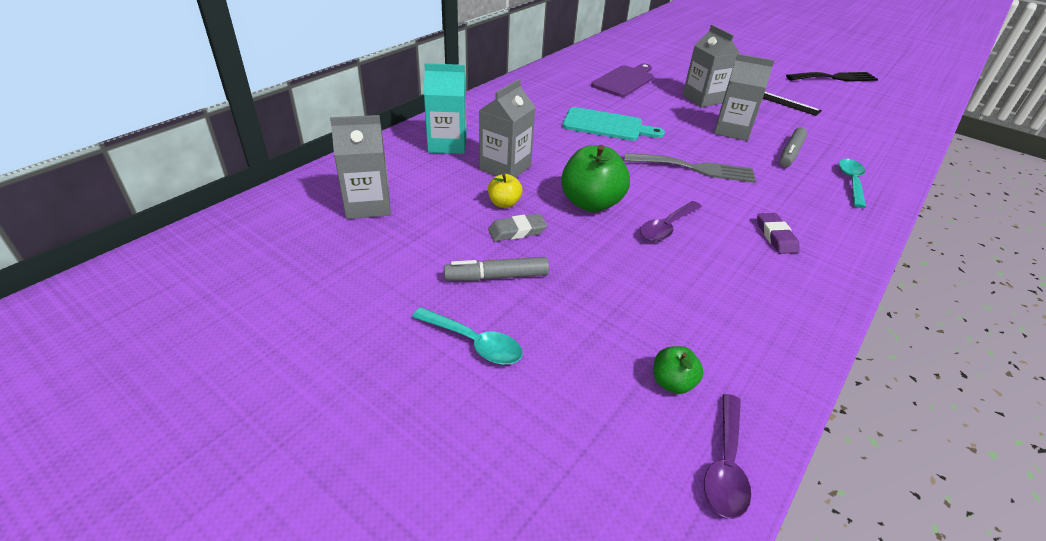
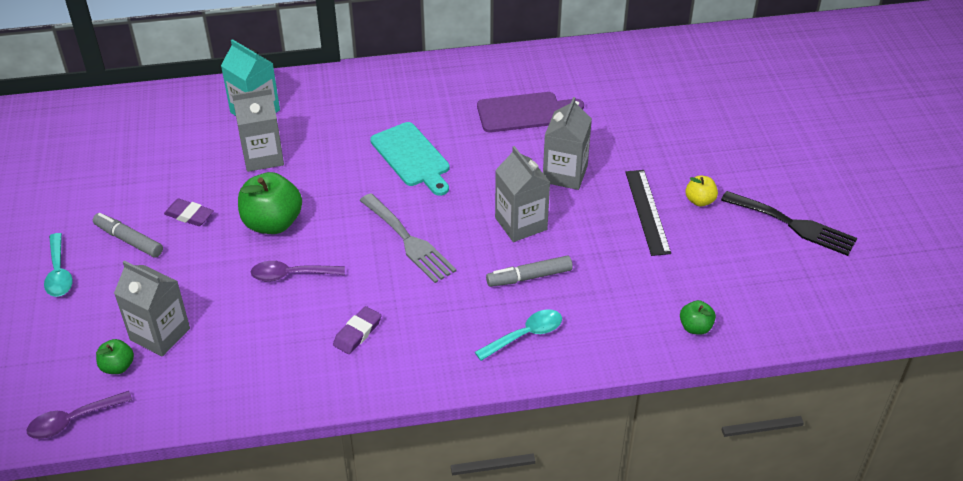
camera: 45 degrees right, 5 degrees up
(368, 205) = (132, 140): grey carton -> grey carton (160, 334)
(504, 203) = (214, 188): yellow apple -> yellow apple (699, 201)
(517, 231) = (189, 215): grey eraser -> purple eraser
(899, 136) = (695, 327): none -> green apple

